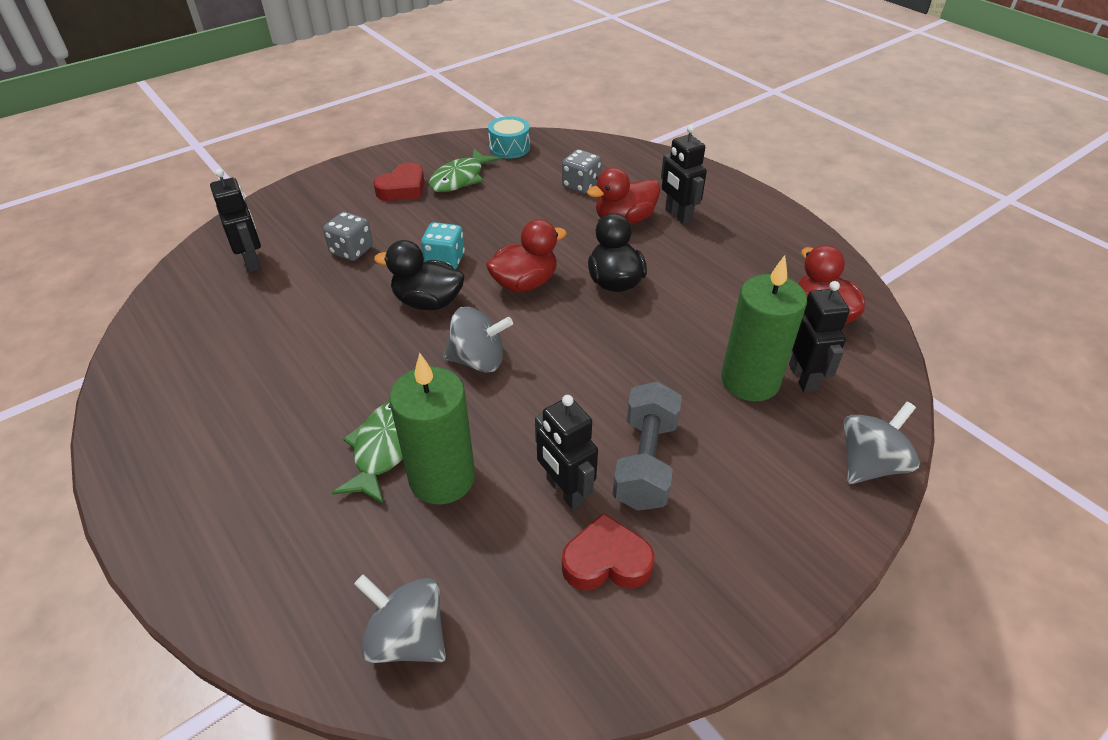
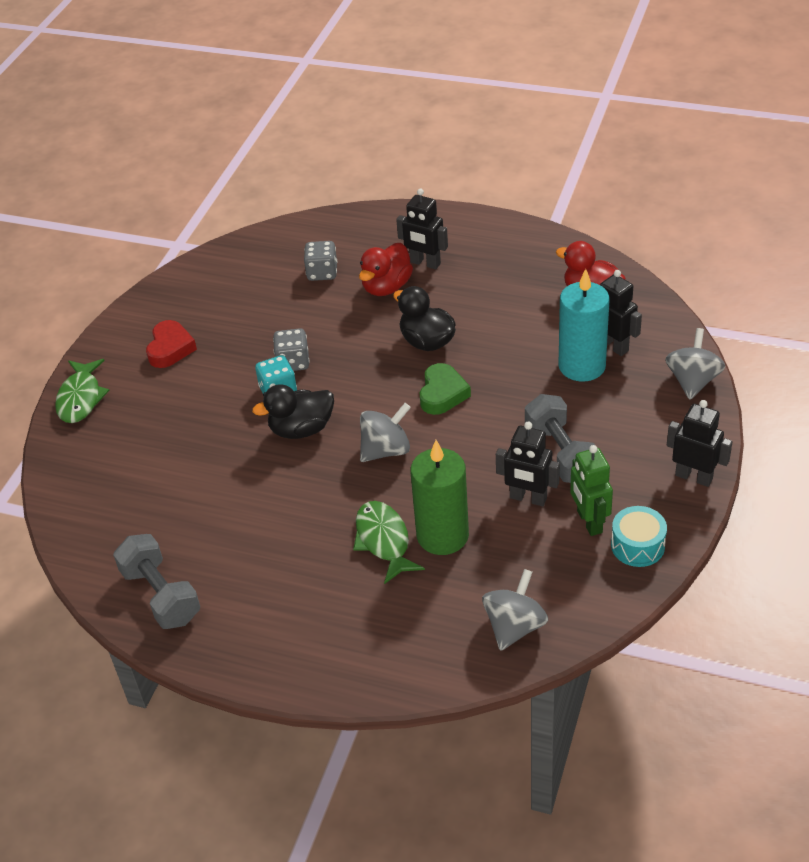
camera: 30 degrees left, 0 degrees up
(159, 382) = (161, 595): none -> grey dumbbell
(252, 261) = (114, 474): black robot -> black robot (694, 477)
(351, 250) = (190, 422): grey dice -> grey dice (293, 362)
(407, 638) = (514, 626): grey spinning top -> grey spinning top turned 120 degrees clockwise
(460, 178) = (212, 315): green fish -> green fish (81, 398)
(509, 148) = (224, 265): turquoise drum -> turquoise drum (637, 545)
(524, 283) = (361, 377): red duck -> none
(582, 335) = (442, 394): none -> green heart
(606, 561) = (589, 522): red heart -> green robot
(750, 381) = (582, 366): green candle -> turquoise candle

